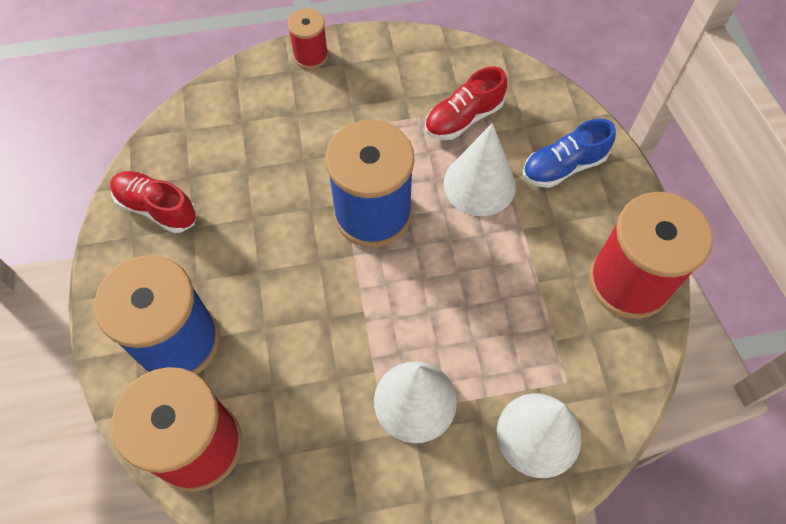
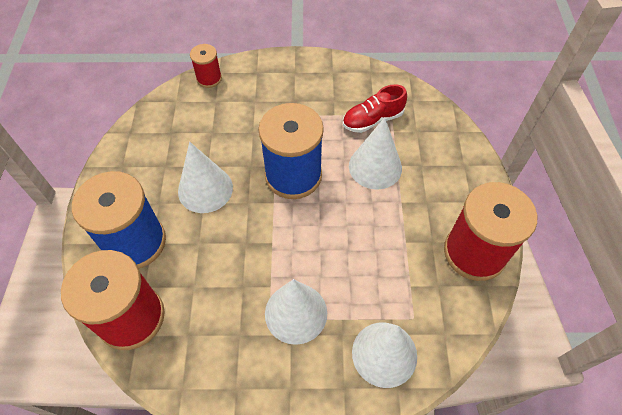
camera: 10 degrees right, 5 degrees down
(157, 208) = (143, 150): red shoe -> none
(256, 251) = (205, 189): none -> white cone
(310, 56) = (273, 64): red spool -> red spool (209, 78)
(563, 166) = (440, 163): blue shoe -> none

